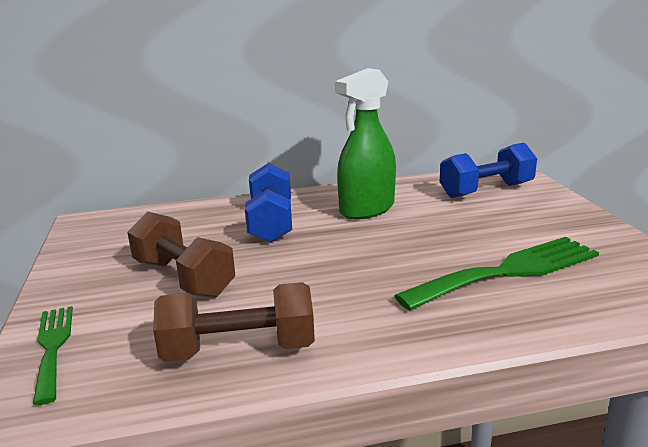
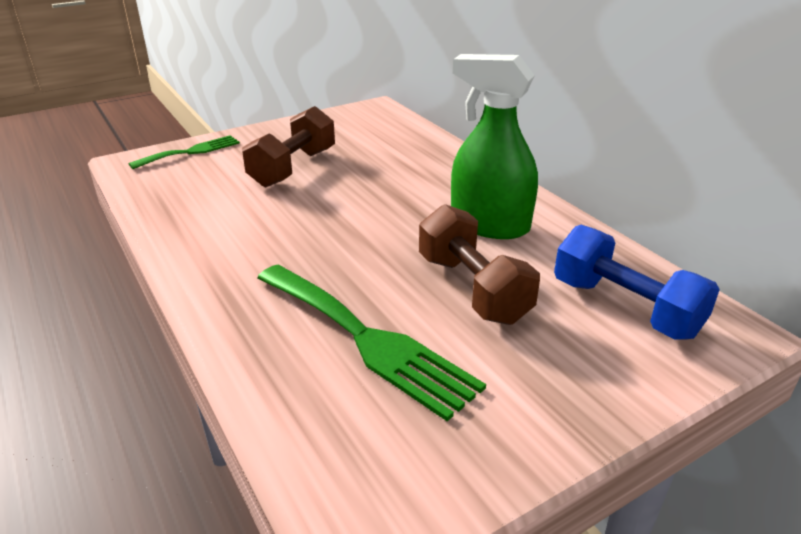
camera: 70 degrees right, 10 degrees up
(239, 350) = (192, 213): brown dumbbell -> brown dumbbell (473, 289)
(271, 223) = (419, 180): blue dumbbell -> none

